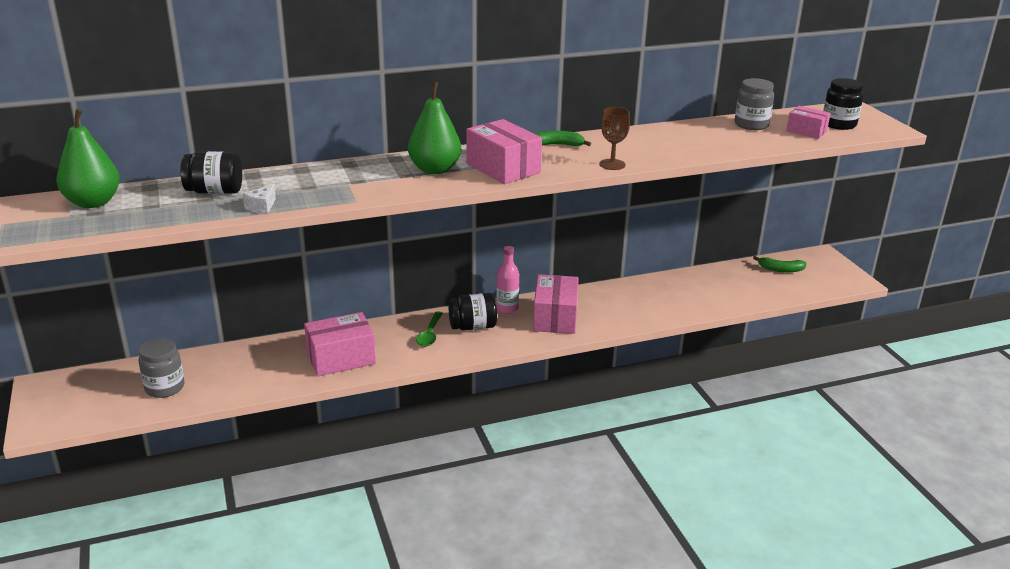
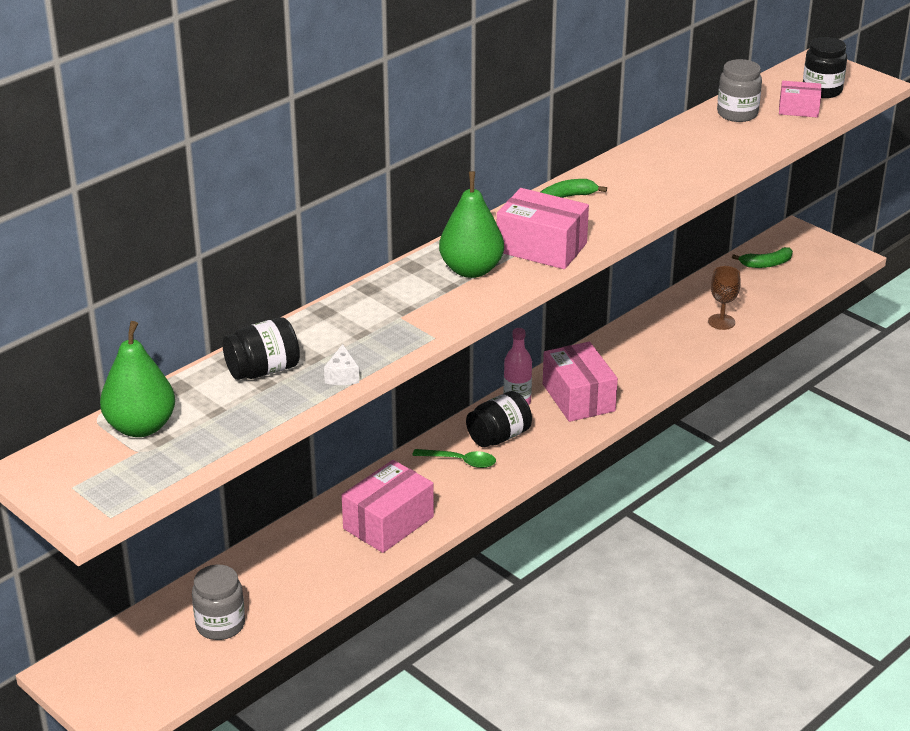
camera: 25 degrees left, 5 degrees up
(430, 334) = (460, 461): green spoon -> green spoon turned 60 degrees counterclockwise
(612, 164) = (648, 210): brown goblet -> brown goblet (721, 322)

